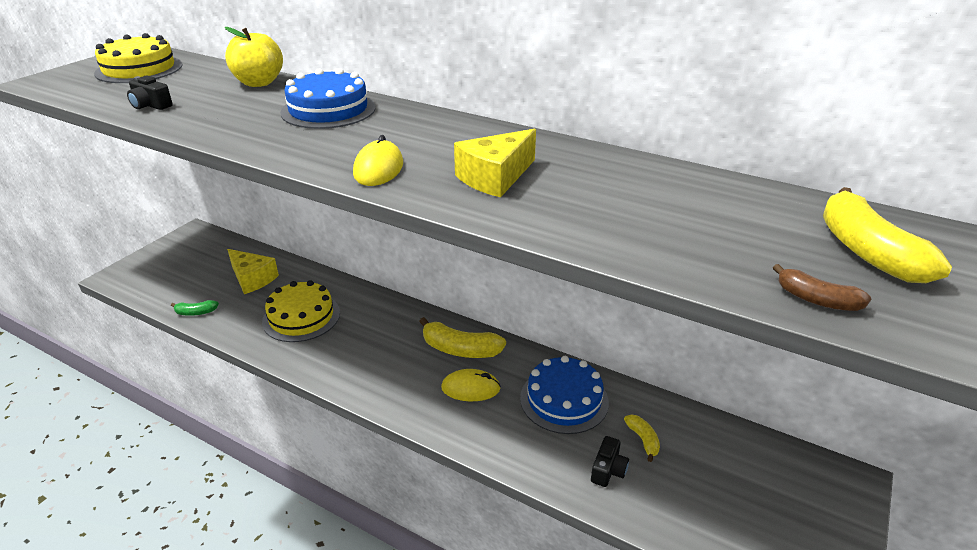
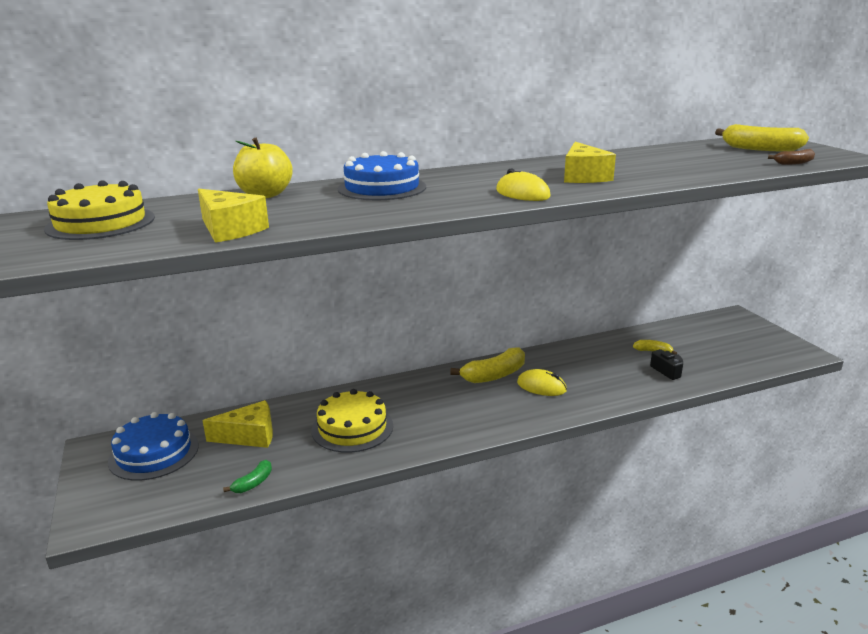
camera: 50 degrees left, 10 degrees down
(151, 105) = (230, 229): black camera -> yellow cheese
(470, 388) = (541, 386): yellow mouse -> yellow mouse turned 75 degrees clockwise
(564, 400) = (591, 360): blue cake -> blue cake (154, 453)

